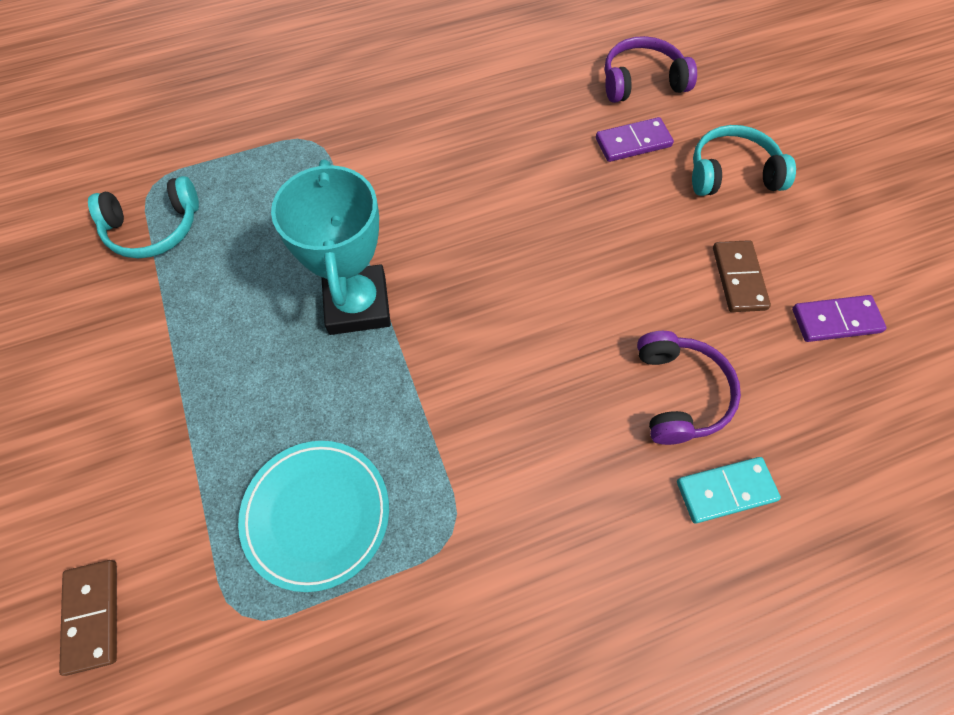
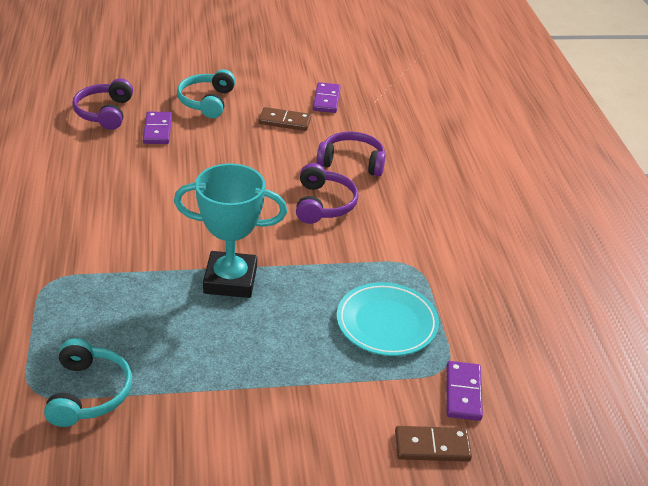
camera: 80 degrees left, 25 degrees down
(193, 650) = (463, 393): none -> purple domino
(555, 377) = (323, 204): none -> purple headphones
(726, 491) = (413, 163): turquoise domino -> none

